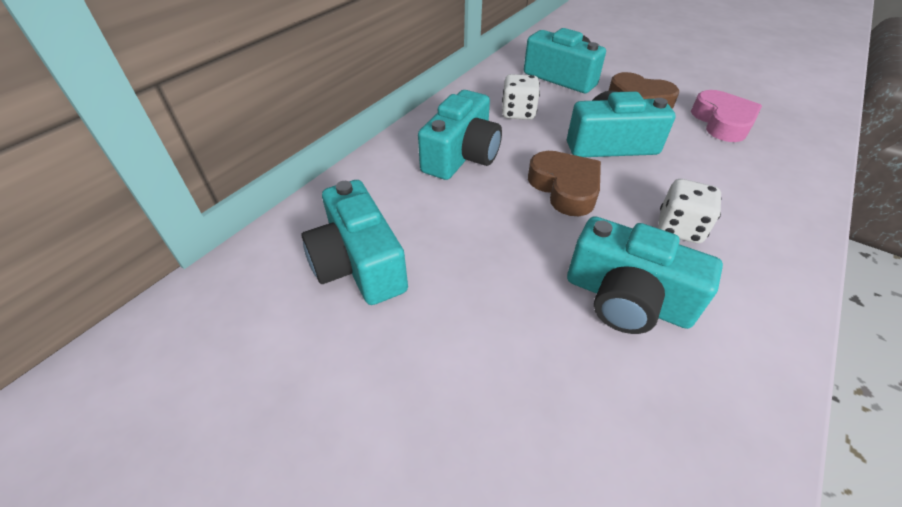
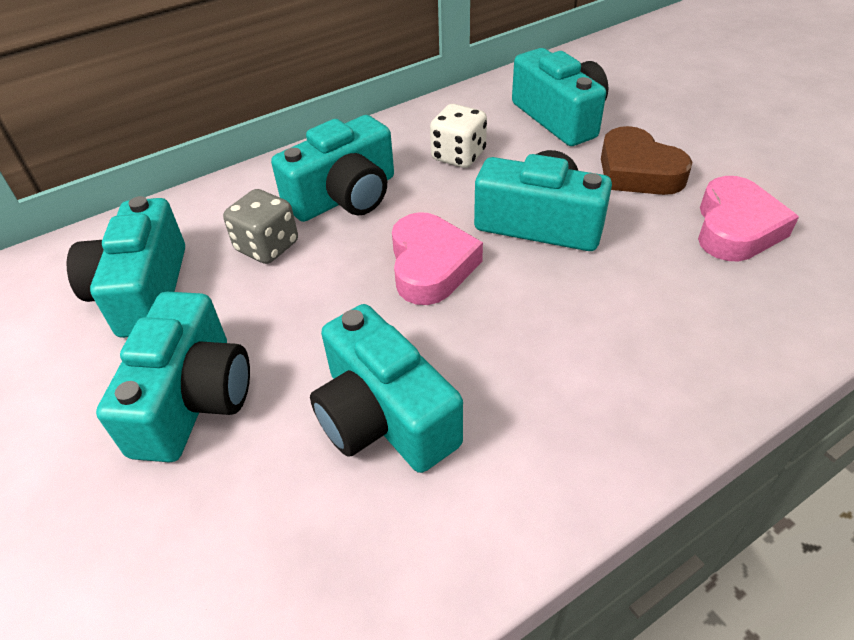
camera: 25 degrees right, 0 degrees up
(434, 204) = (267, 247): none -> grey dice
(475, 333) = (193, 399): none -> turquoise camera
(565, 188) = (431, 265): brown heart -> pink heart
(679, 228) = (529, 354): white dice -> none

